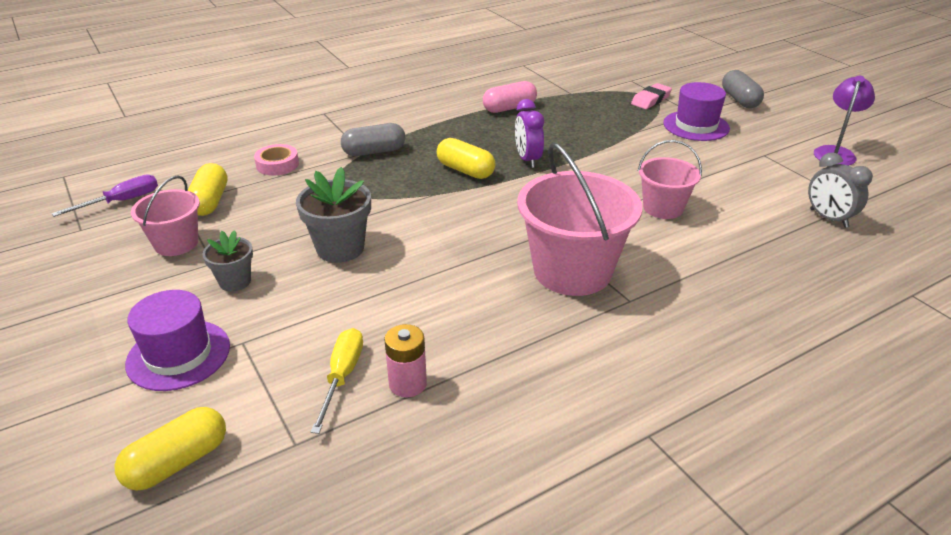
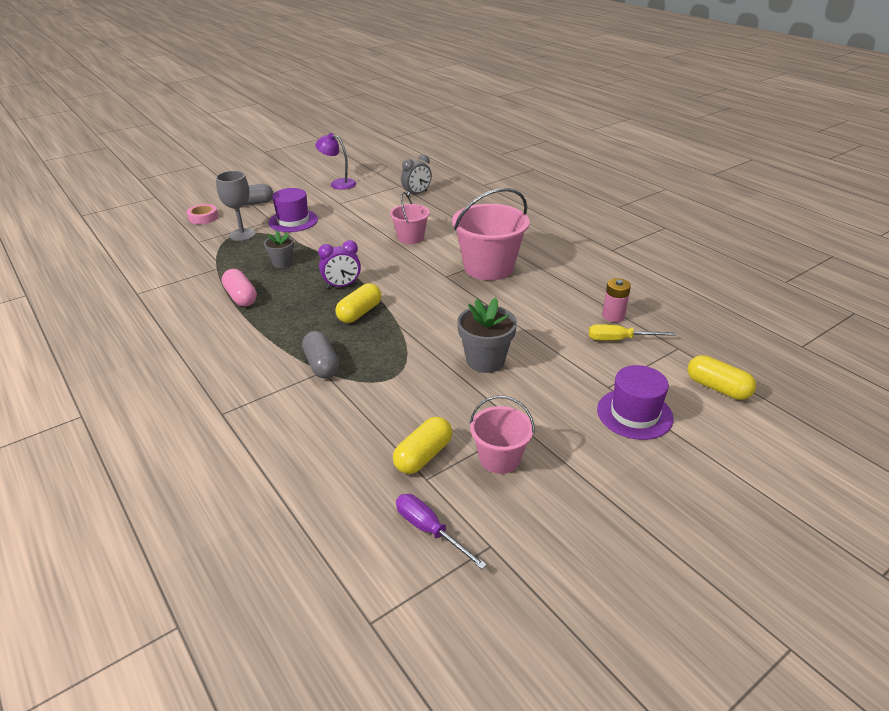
camera: 95 degrees left, 0 degrees up
(210, 202) = (423, 456): yellow capsule -> yellow capsule turned 45 degrees counterclockwise
(235, 281) = (543, 407): grey flower pot -> grey flower pot (282, 263)
(277, 164) = (345, 424): pink tape -> pink tape (203, 217)
(651, 100) = (242, 235): pink eraser -> grey goblet

